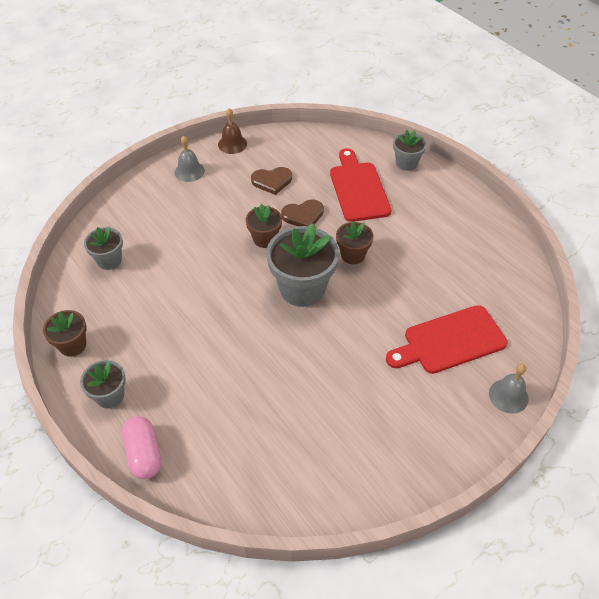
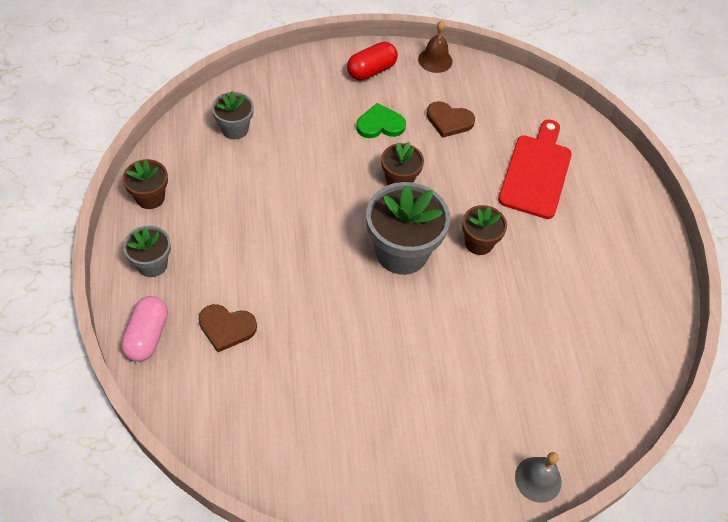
camera: 25 degrees right, 5 degrees up
(189, 171) = (371, 70): grey bell -> red capsule
(222, 206) = (380, 124): none -> green heart
(303, 215) = (456, 174): brown heart -> brown heart (226, 328)
(406, 163) = (611, 168): grey flower pot -> none
(450, 341) = (517, 388): red cutting board -> none

